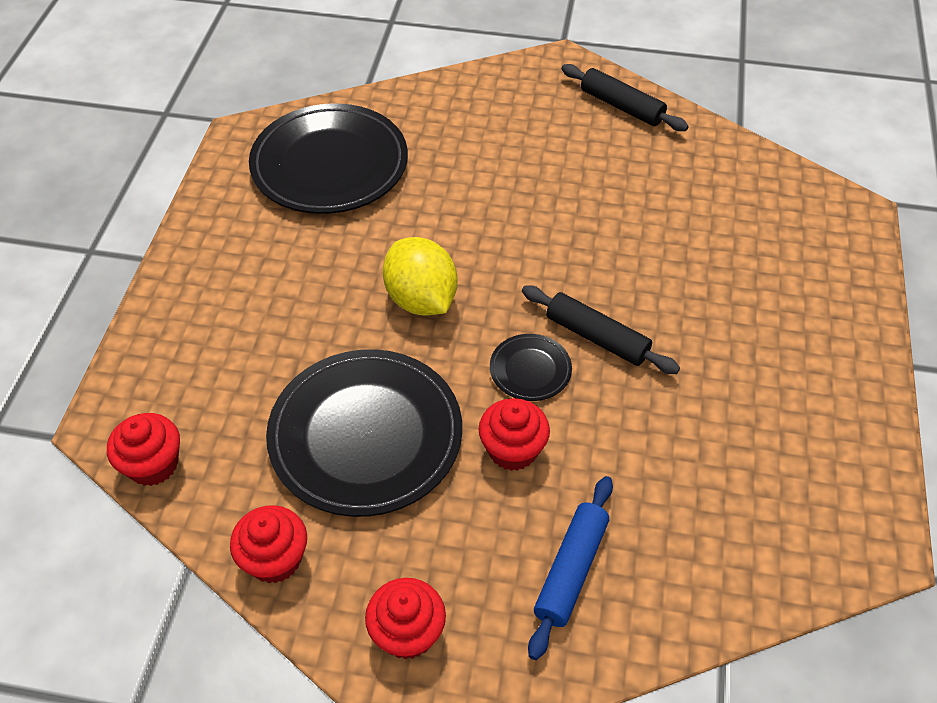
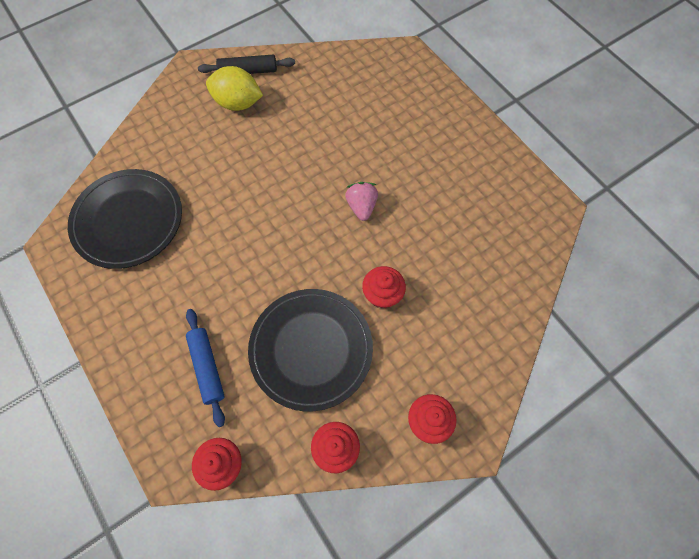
camera: 45 degrees left, 15 degrees up
(421, 299) = (261, 256): yellow lemon -> yellow lemon (238, 103)
(530, 370) = (349, 248): black plate -> none
(571, 570) = (461, 327): blue rolling pin -> blue rolling pin (207, 367)
(597, 337) = (361, 206): black rolling pin -> pink strawberry

